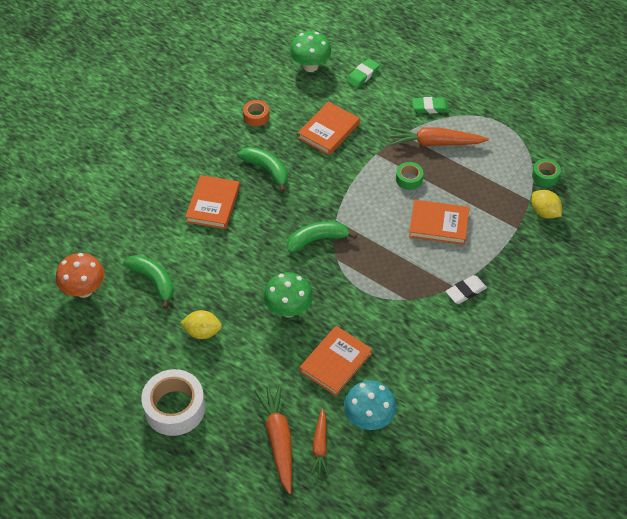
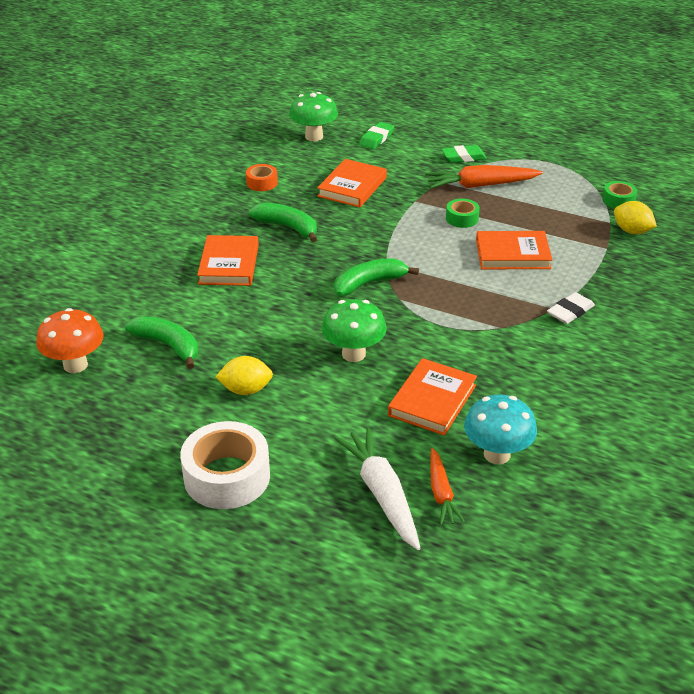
camera: 10 degrees left, 15 degrees down
(278, 440) = (381, 494): orange carrot -> white carrot

